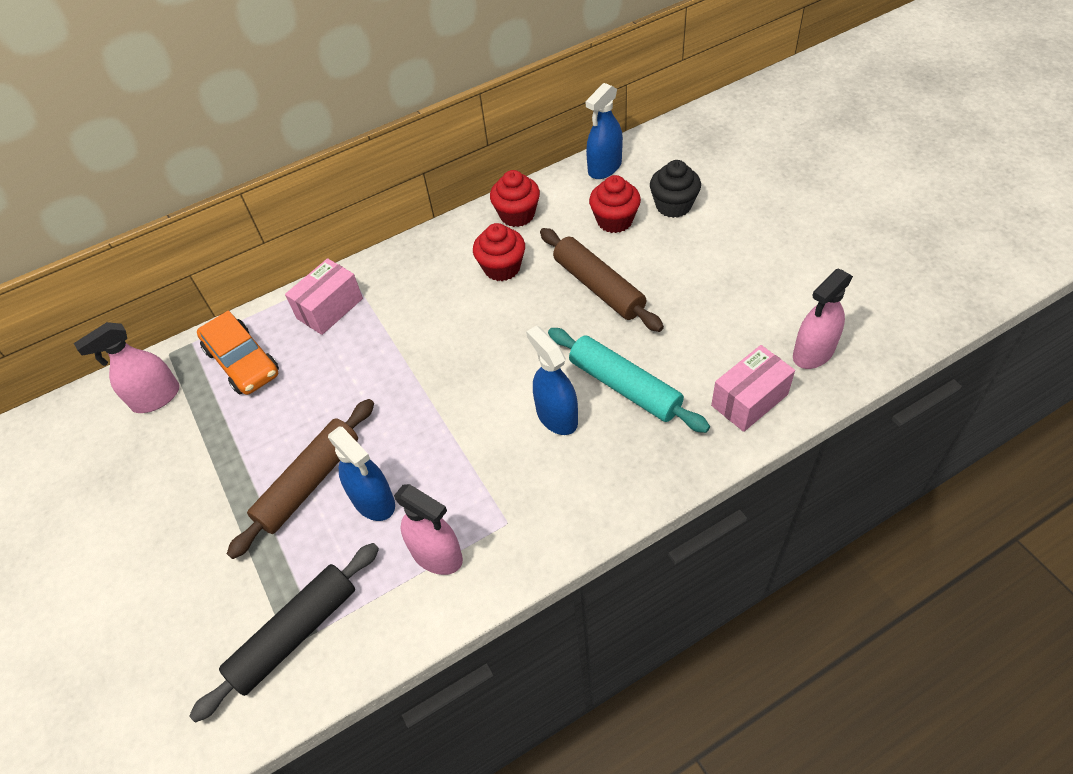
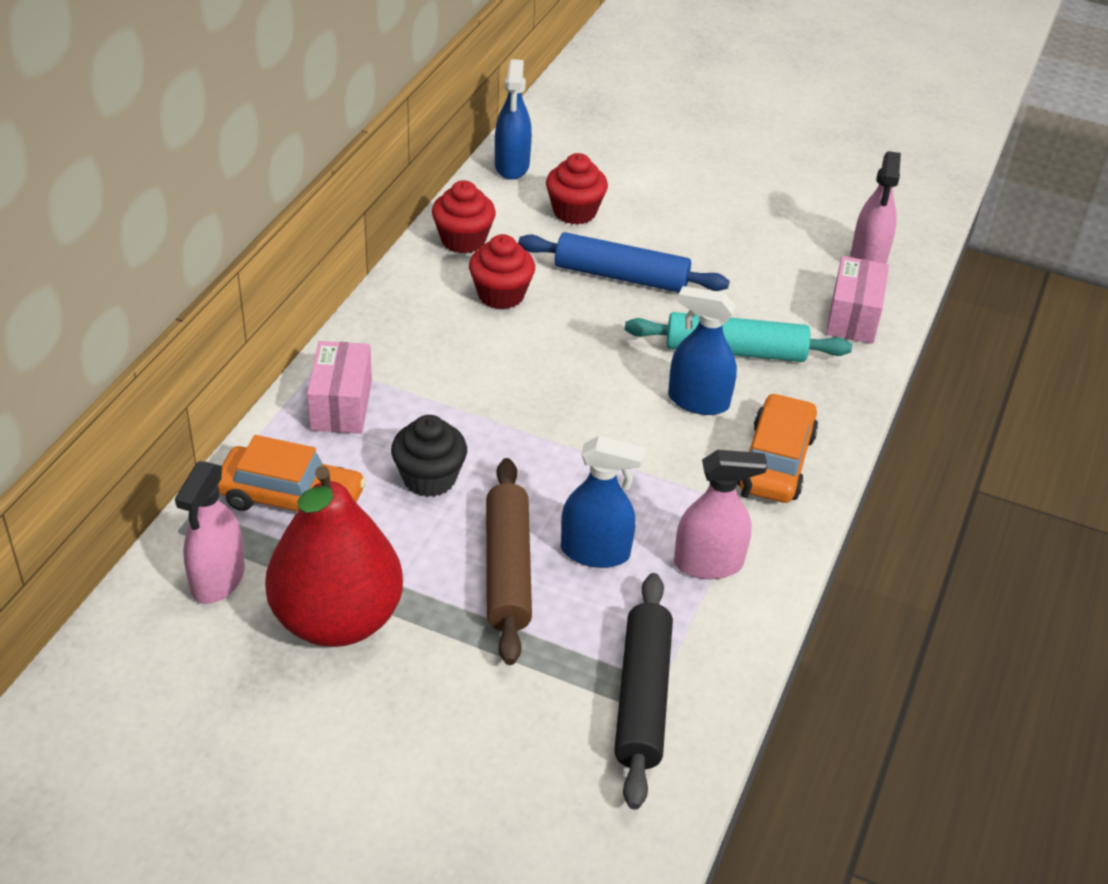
camera: 45 degrees left, 10 degrees down
(187, 462) = (337, 619): none -> red pear
(566, 497) = (776, 461): none -> orange car
(598, 287) = (621, 276): brown rolling pin -> blue rolling pin
(673, 205) = (620, 179): black cupcake -> black cupcake (429, 478)

